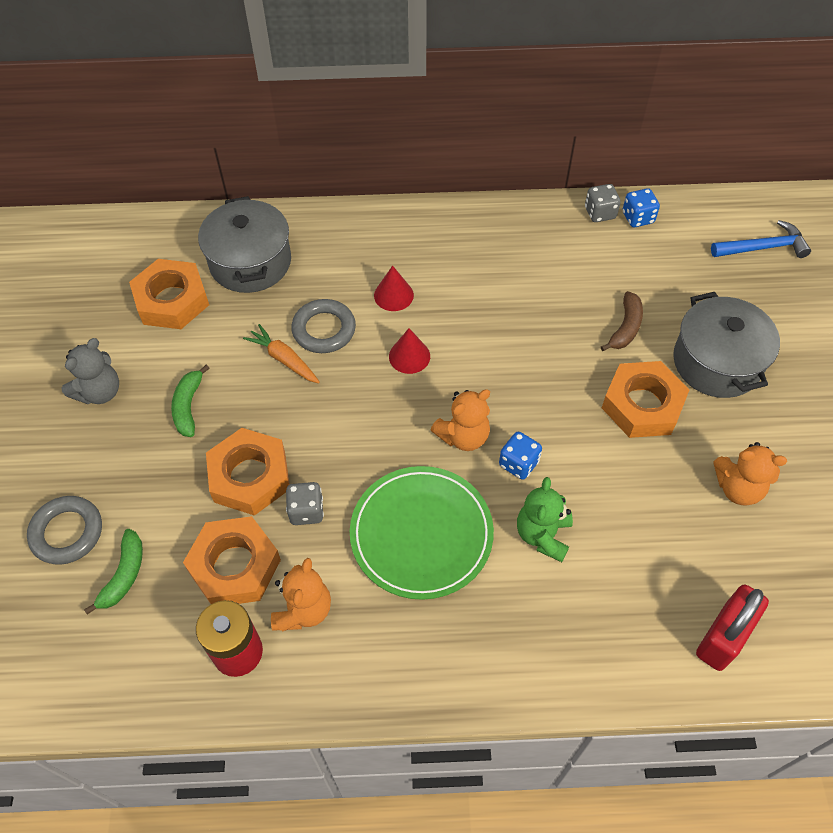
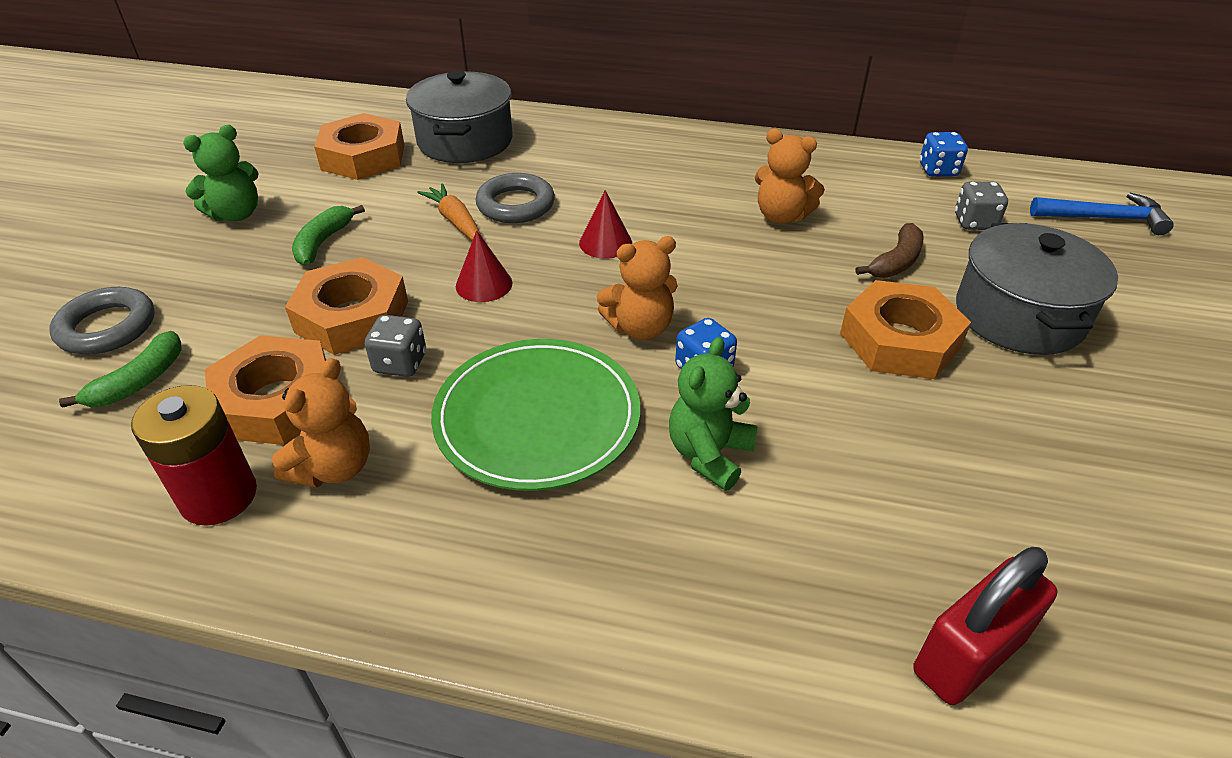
camera: 15 degrees right, 15 degrees down
(99, 392) = (236, 214): grey teddy bear -> green teddy bear
(393, 295) = (612, 189): red cone -> red cone (484, 284)
(600, 213) = (890, 160): grey dice -> grey dice (974, 222)
(738, 488) = (1028, 459): orange teddy bear -> orange teddy bear (781, 216)

